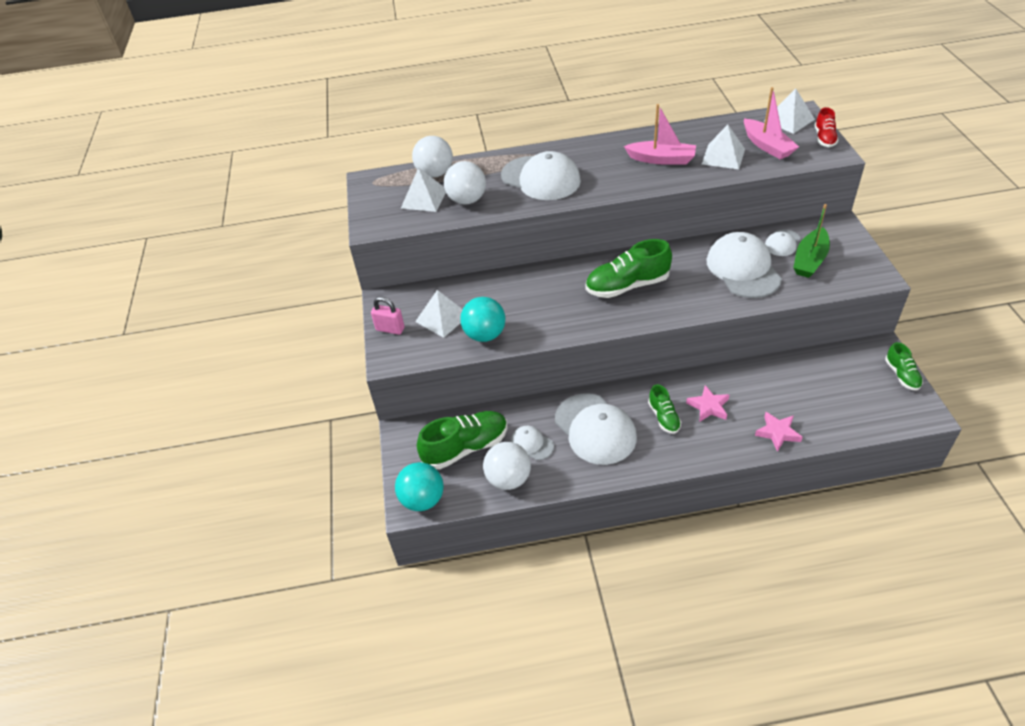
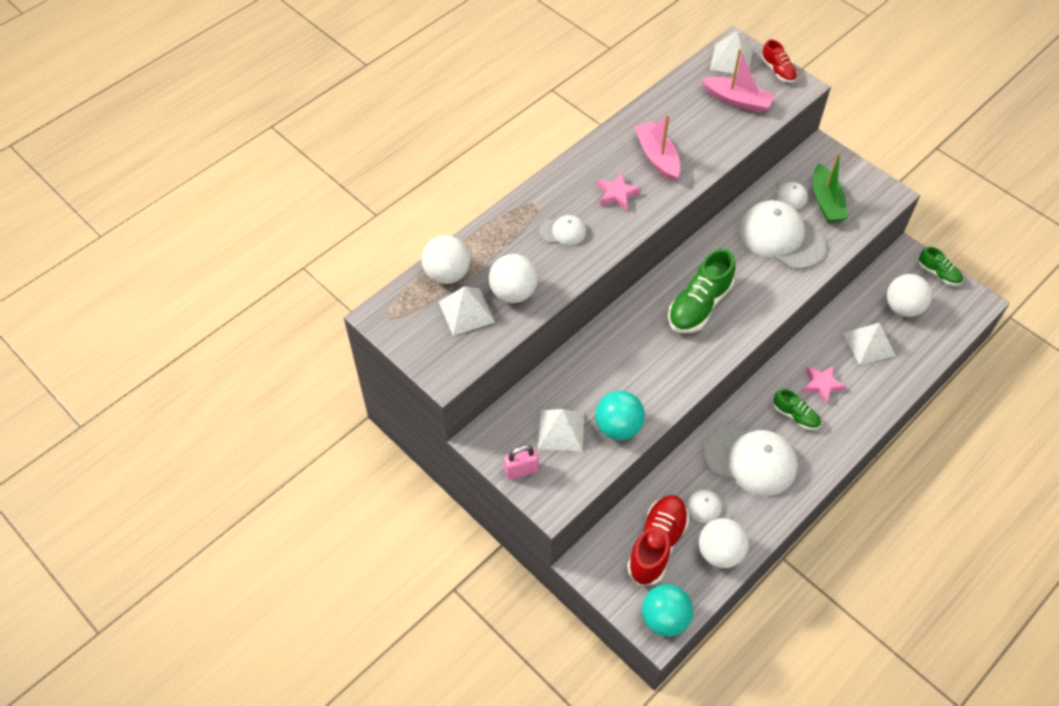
camera: 40 degrees left, 10 degrees up
(466, 447) = (657, 545): green shoe -> red shoe
(541, 178) = (563, 231): white cap -> white cap, size x0.49
(661, 159) = (657, 157): pink boat -> pink boat turned 90 degrees counterclockwise
(723, 156) = (709, 130): white pyramid -> white pyramid (869, 344)
(777, 433) = (891, 380): pink star -> pink star (617, 194)
(840, 385) = (903, 307): none -> white ball

